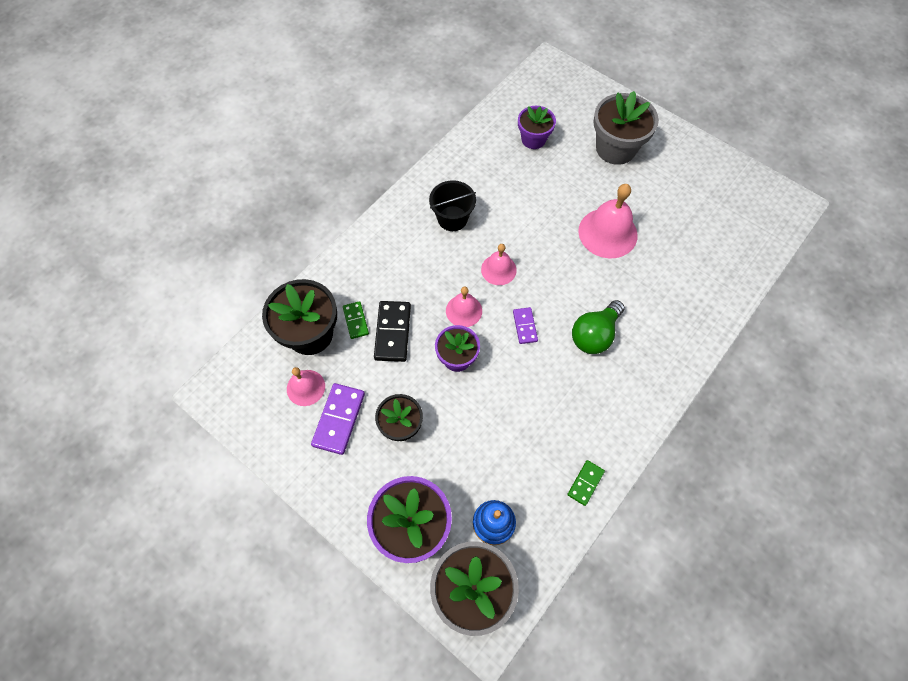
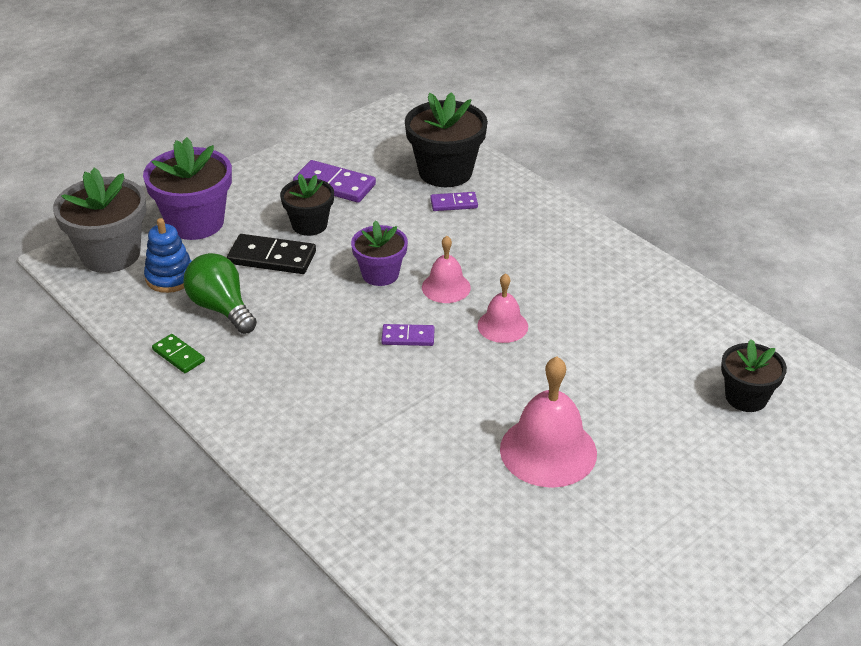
camera: 100 degrees right, 25 degrees down
(306, 387) = (380, 166): pink bell -> none
(356, 321) = (454, 203): green domino -> purple domino
(393, 332) = (430, 229): black domino -> black domino (272, 258)
(452, 218) = (595, 294): black bucket -> none
(533, 139) = (746, 397): purple flower pot -> black flower pot
(594, 335) = (375, 401): green light bulb -> green light bulb (221, 308)
(615, 148) = (727, 497): grey flower pot -> none

